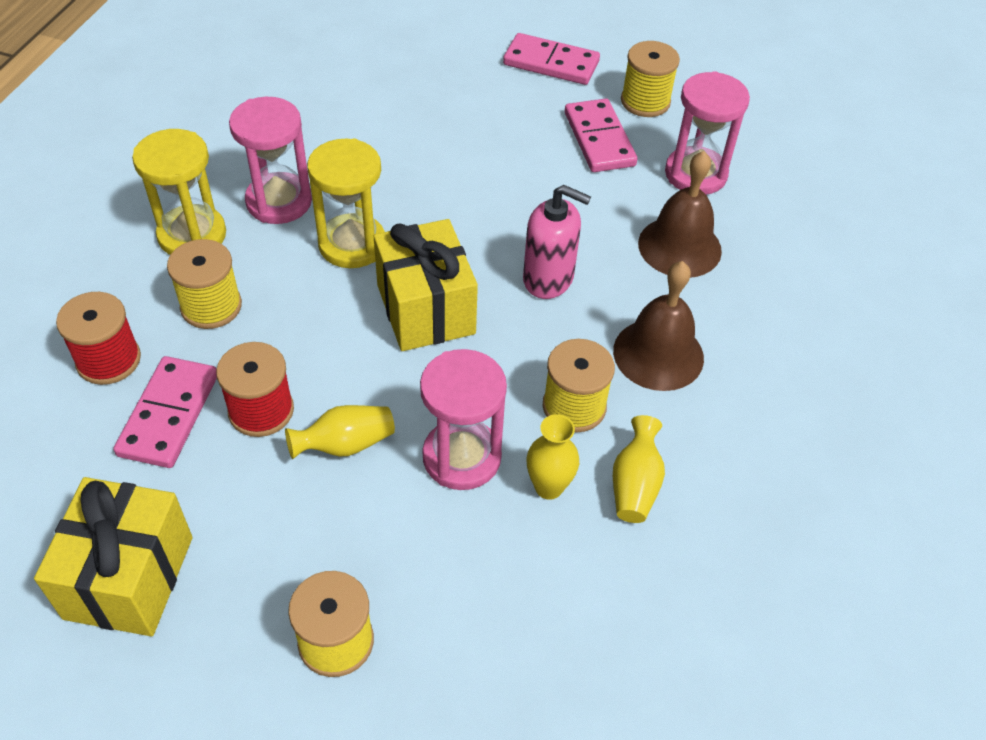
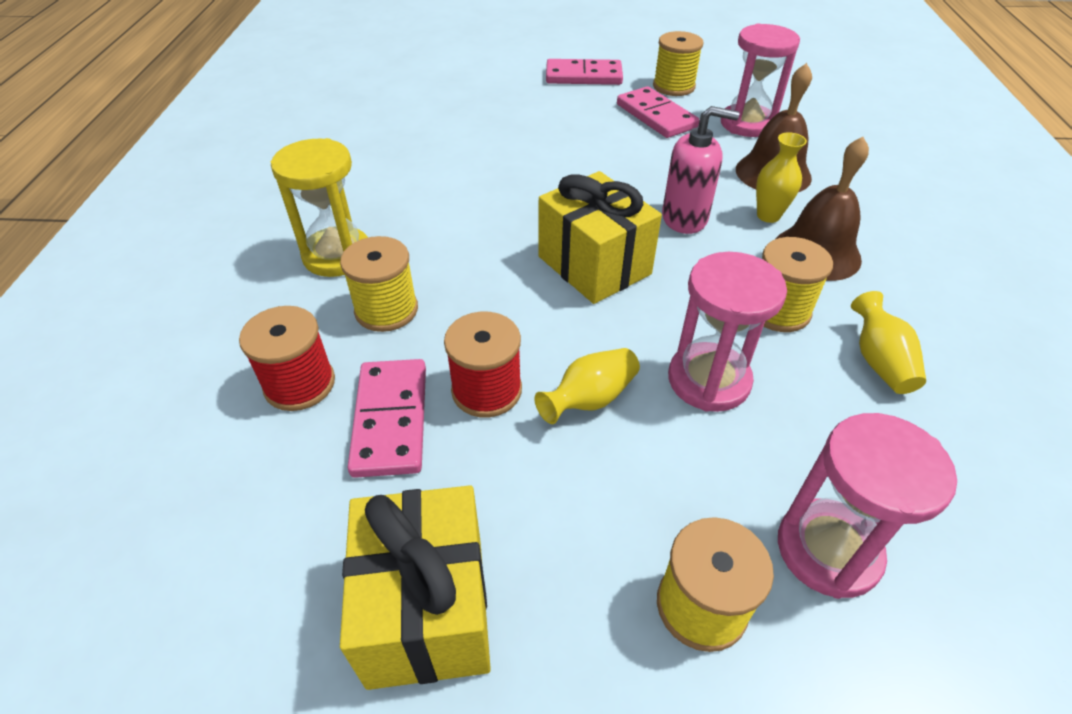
camera: 15 degrees left, 5 degrees down
(279, 201) = (408, 212): pink hourglass -> pink hourglass (828, 550)
(352, 244) = (495, 230): yellow hourglass -> none
(548, 487) = (806, 384): yellow vase -> yellow vase (768, 216)

